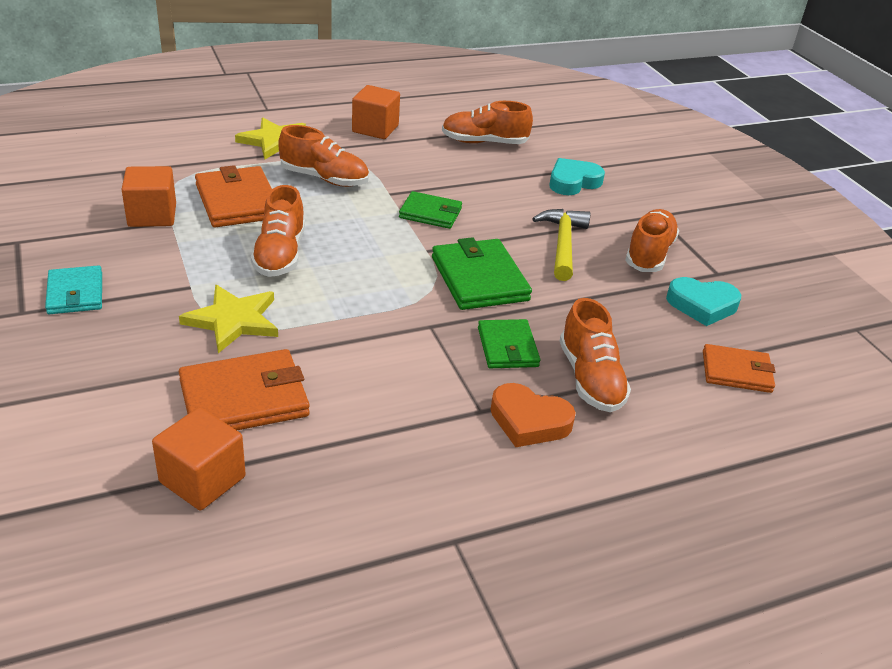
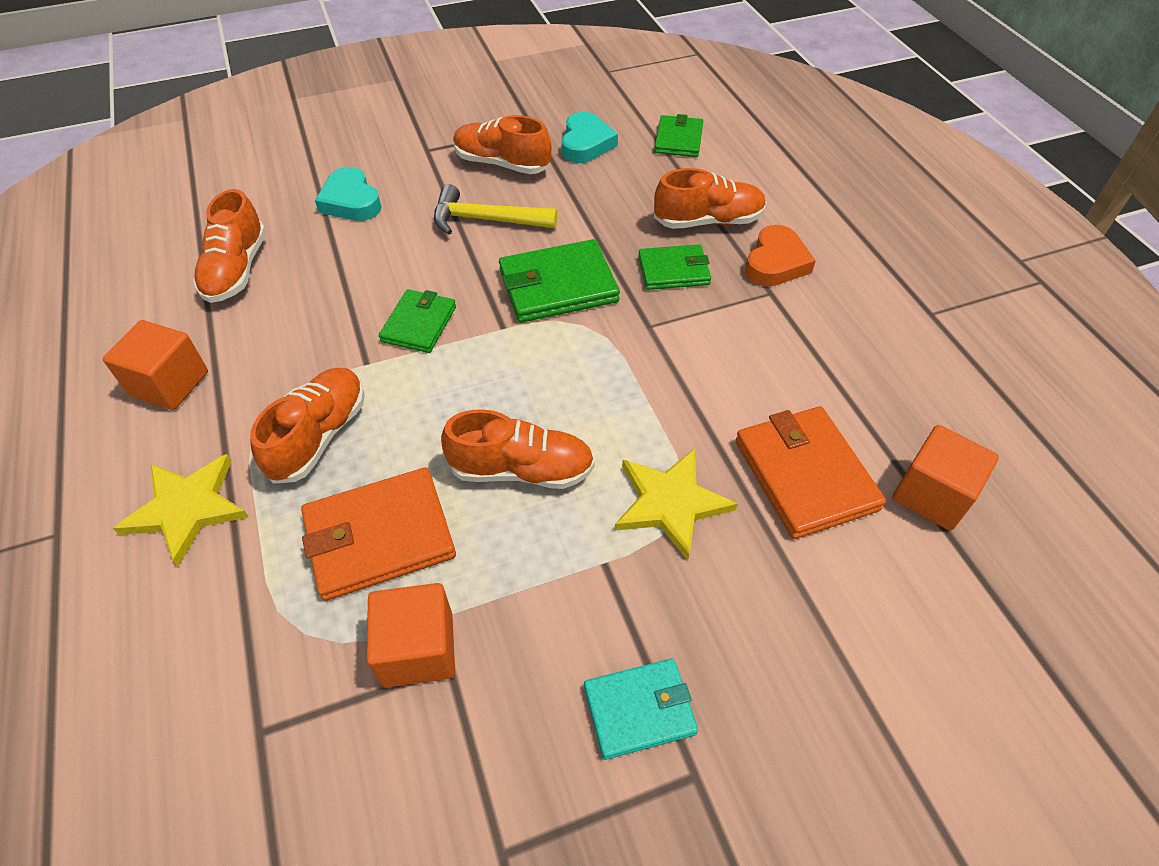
camera: 85 degrees left, 15 degrees up
(736, 372) = (678, 139): orange wallet -> green wallet

